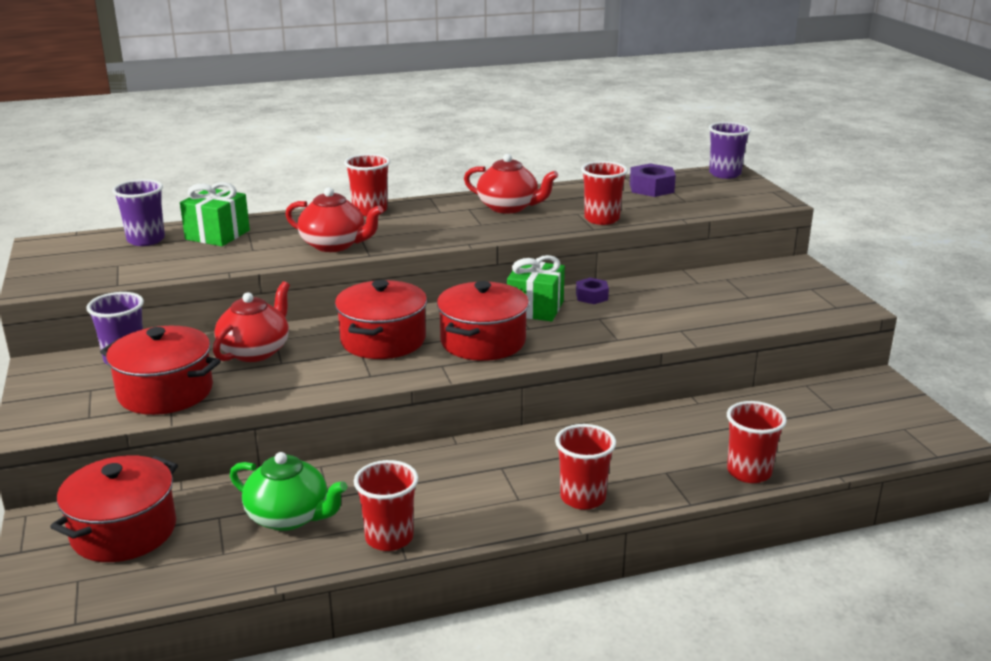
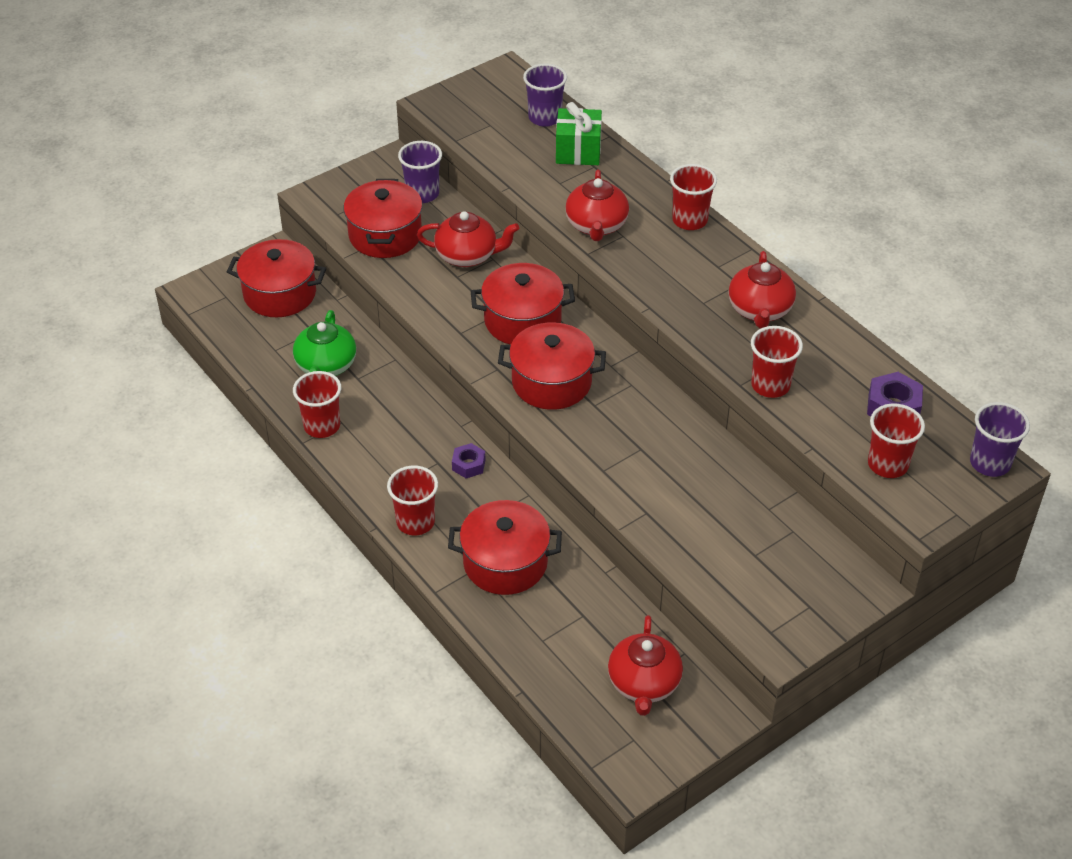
camera: 70 degrees right, 20 degrees up
(535, 308) = (636, 400): green gift -> none
(591, 296) = (686, 433): purple nut -> purple nut (468, 465)
(665, 453) = (505, 563): none -> red pot
(749, 472) = (499, 625): red cup -> red cup (887, 464)
(839, 410) = (644, 684): none -> red teapot

